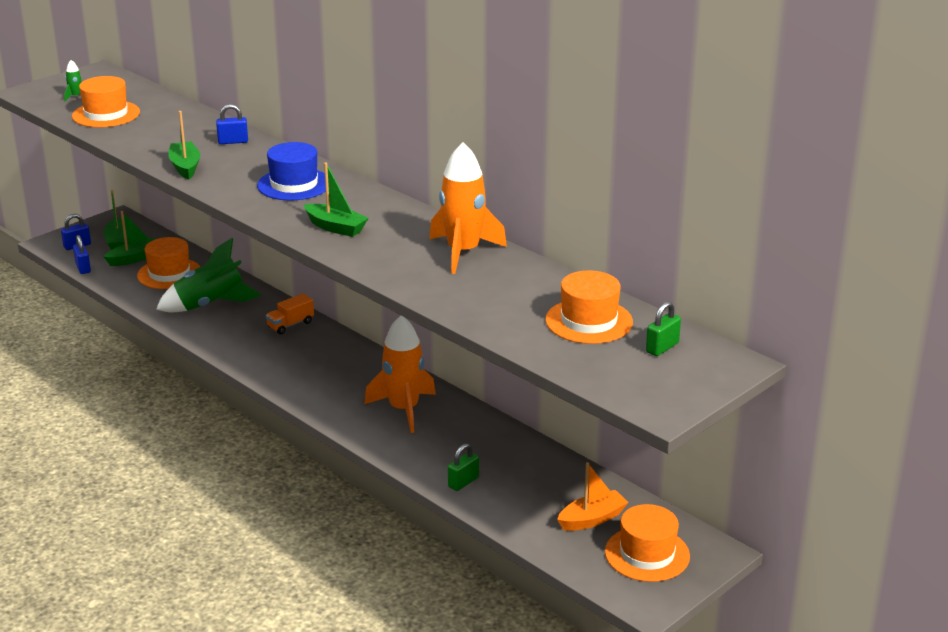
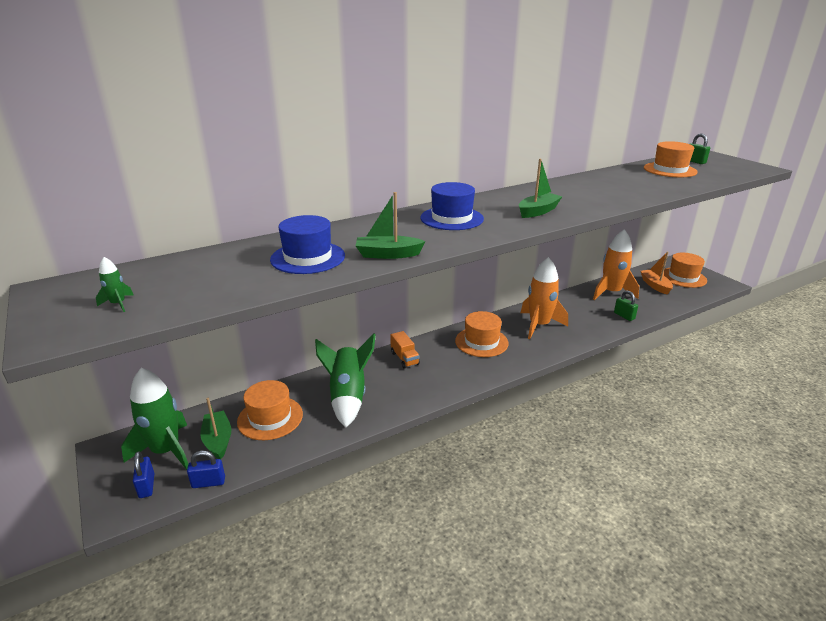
camera: 75 degrees left, 0 degrees up
(106, 114) = (202, 287): orange hat -> orange hat (481, 342)
(118, 241) = (166, 451): green boat -> green rocket
(171, 138) = (308, 257): none -> blue hat
(233, 141) = (342, 233): blue padlock -> none
(463, 252) = (582, 185): orange rocket -> orange rocket (611, 293)

